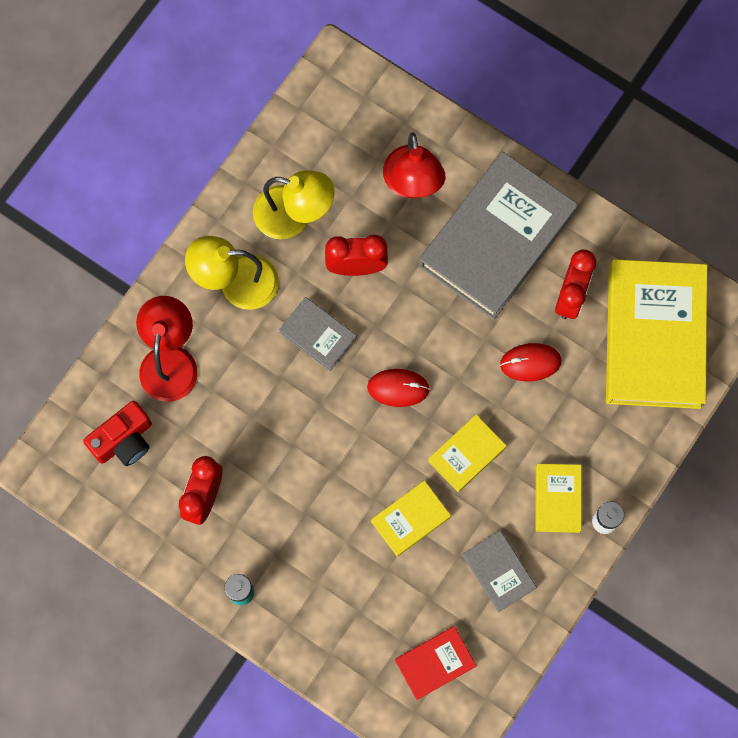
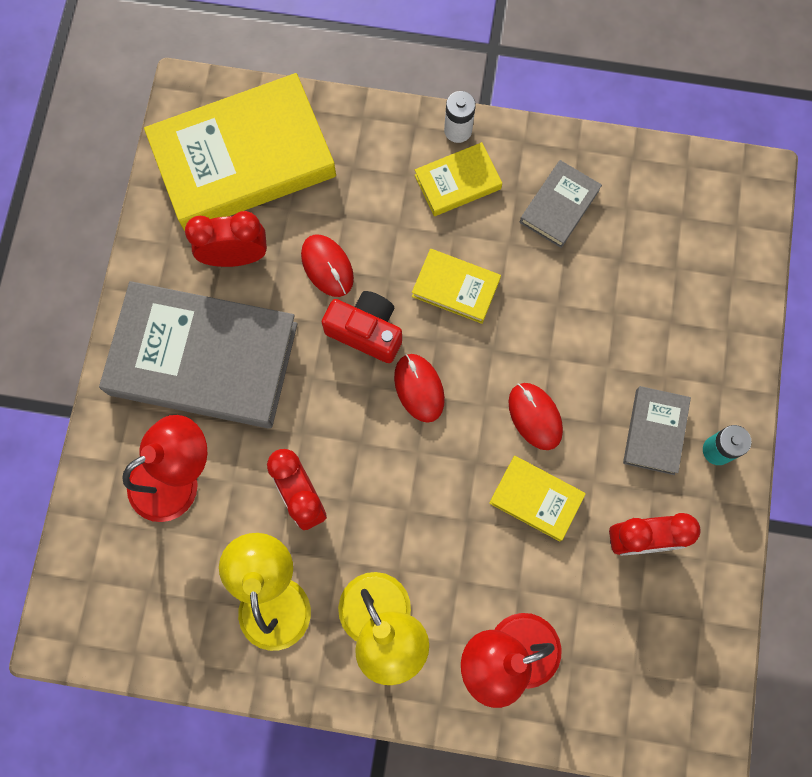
camera: 115 degrees left, 0 degrees up
(124, 440) = (624, 662): red camera -> red camera (366, 331)
(318, 335) = (400, 501): grey book -> grey book (654, 431)
(334, 465) = (535, 416): none -> red mouse
(410, 519) = (551, 313): yellow book -> yellow book (536, 499)
(435, 663) = (680, 227): red book -> none

